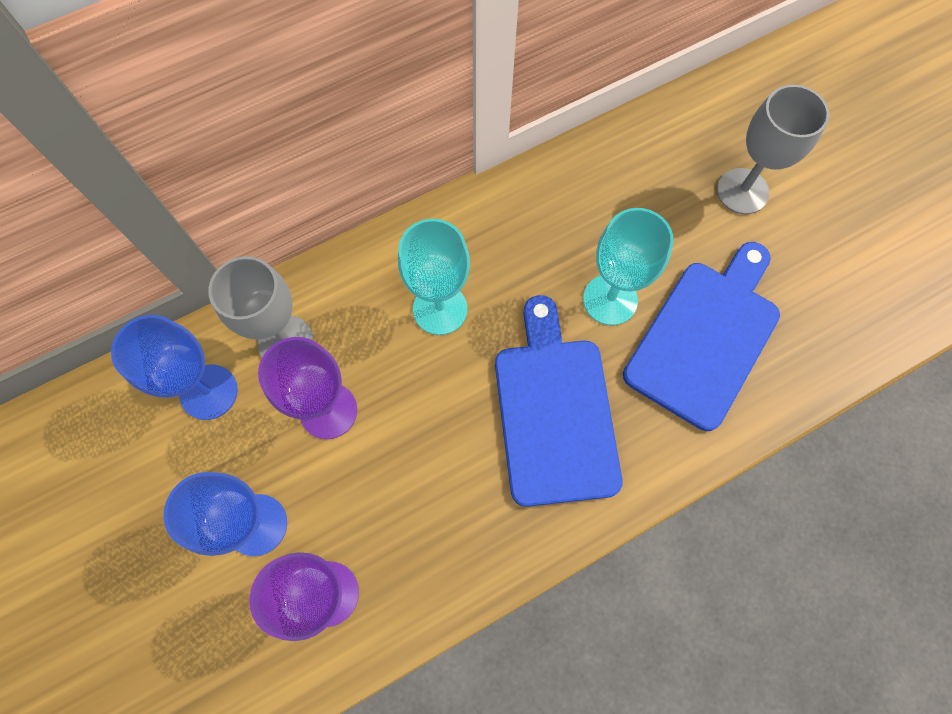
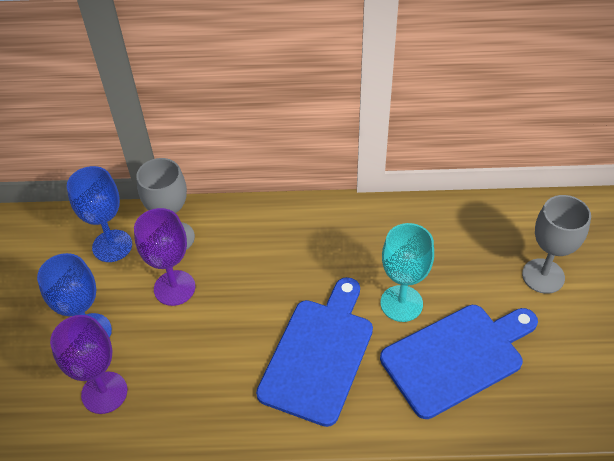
camera: 30 degrees right, 20 degrees down
(440, 309) = (282, 260): turquoise goblet -> none

